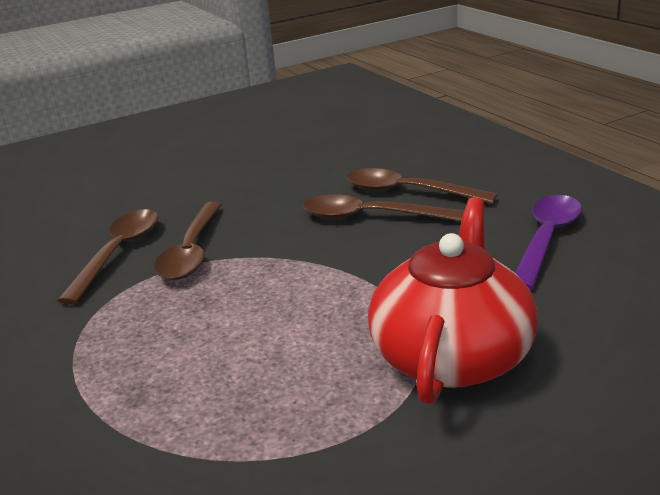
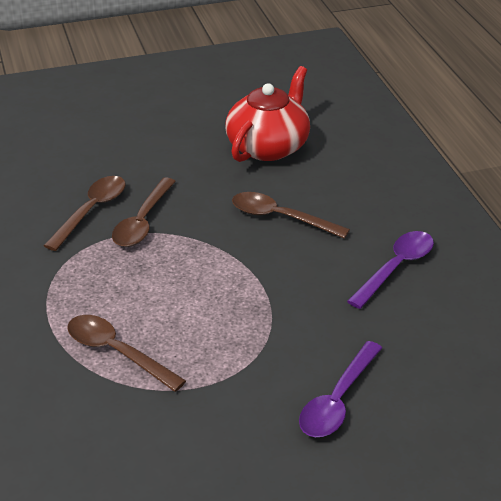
camera: 10 degrees right, 10 degrees up
(408, 192) = (318, 199): brown spoon -> brown spoon (117, 352)
(452, 356) = (284, 346): red teapot -> red teapot (268, 146)
(575, 411) = (338, 400): none -> purple spoon

